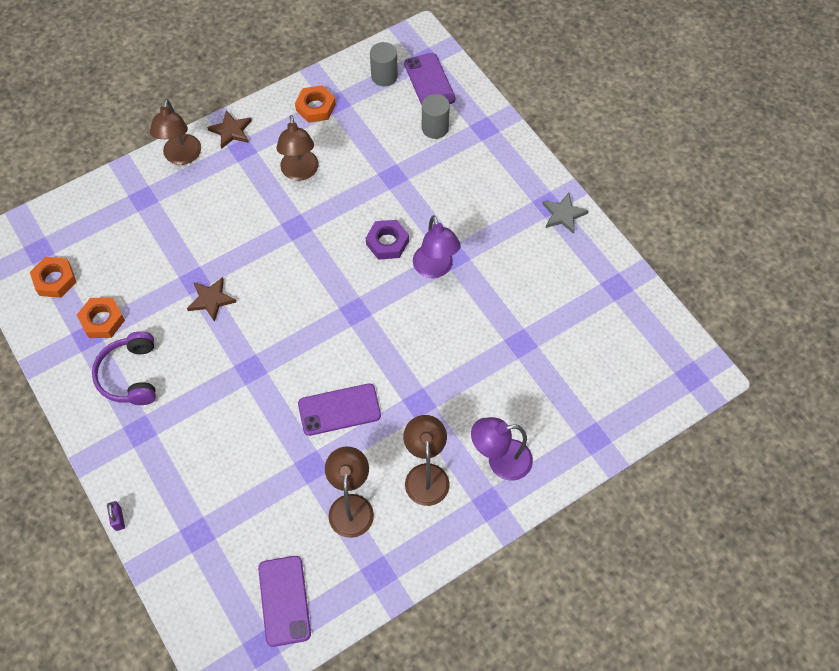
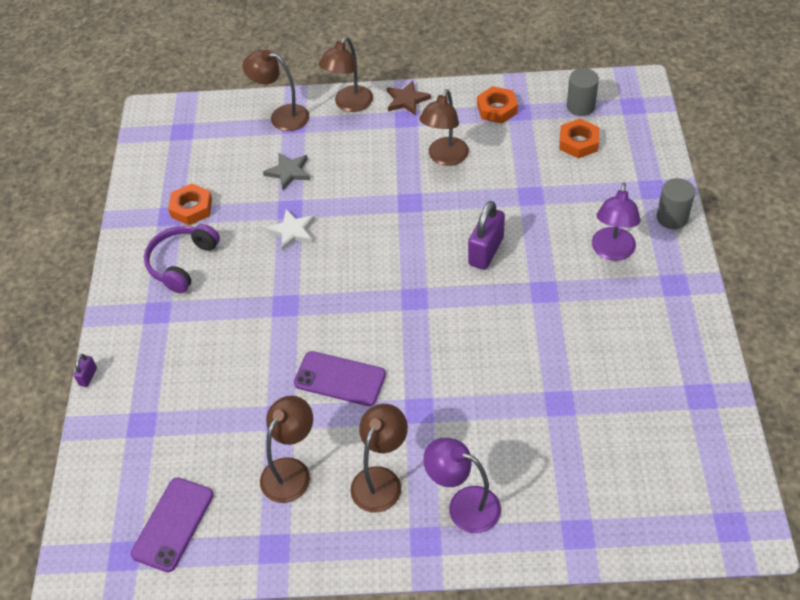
camera: 35 degrees right, 10 degrees down
(55, 280) = (177, 160): orange nut -> orange nut (578, 142)
(126, 195) = (281, 116): none -> brown lamp
(211, 300) = (292, 231): brown star -> white star
(387, 242) = (486, 251): purple nut -> purple padlock
(429, 81) = (622, 127): purple phone -> none
(435, 128) = (601, 169): grey cylinder -> grey cylinder (672, 217)
(435, 269) = (517, 295): purple lamp -> purple lamp (612, 252)
(563, 214) = (685, 301): grey star -> grey star (288, 172)

